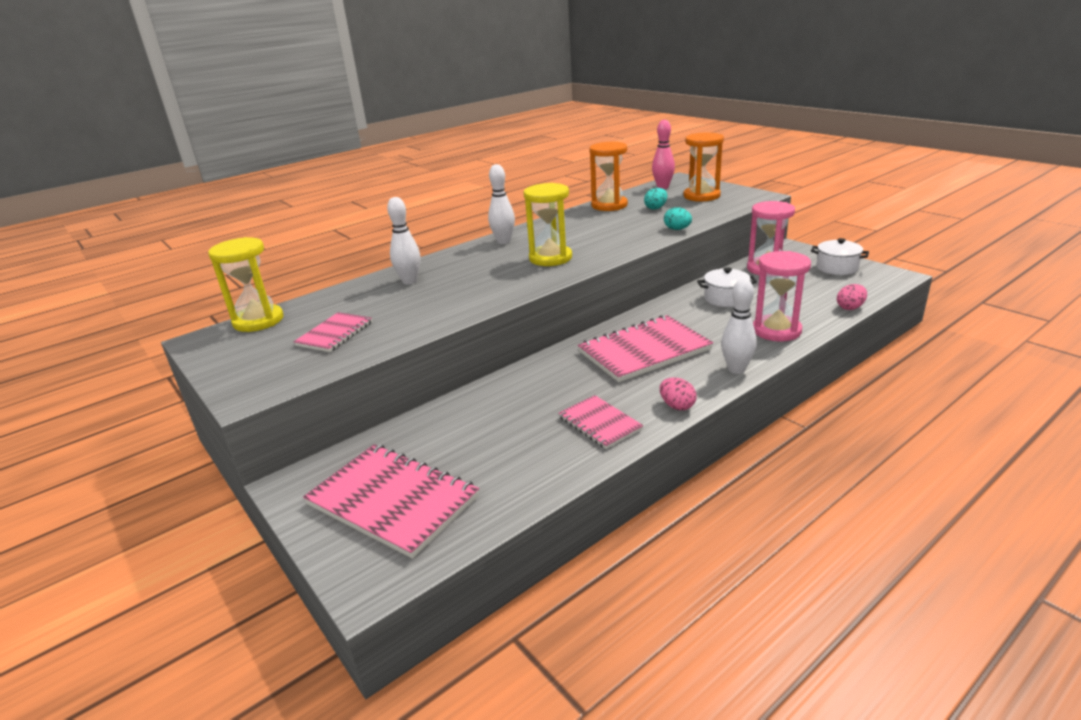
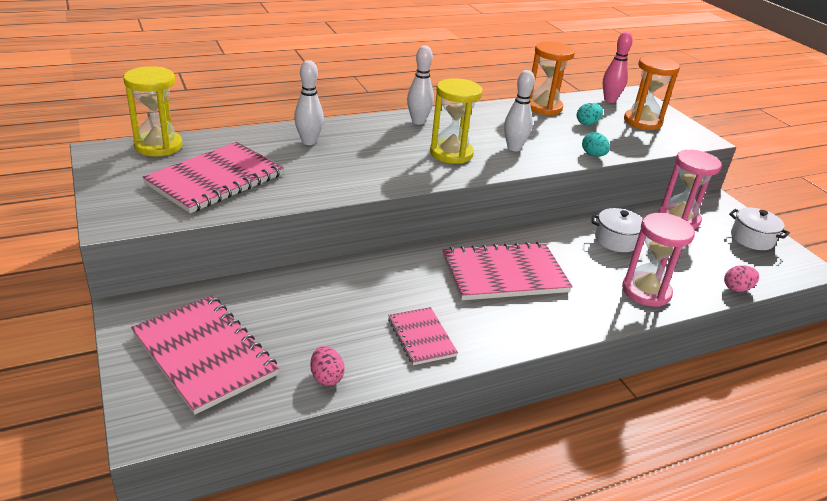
camera: 10 degrees right, 5 degrees up
(335, 334) = (215, 180): pink notebook -> pink notebook, size x1.79
(677, 406) = (502, 342): pink egg -> pink egg (326, 377)
(736, 369) = (581, 321): white bowling pin -> white bowling pin (514, 148)

